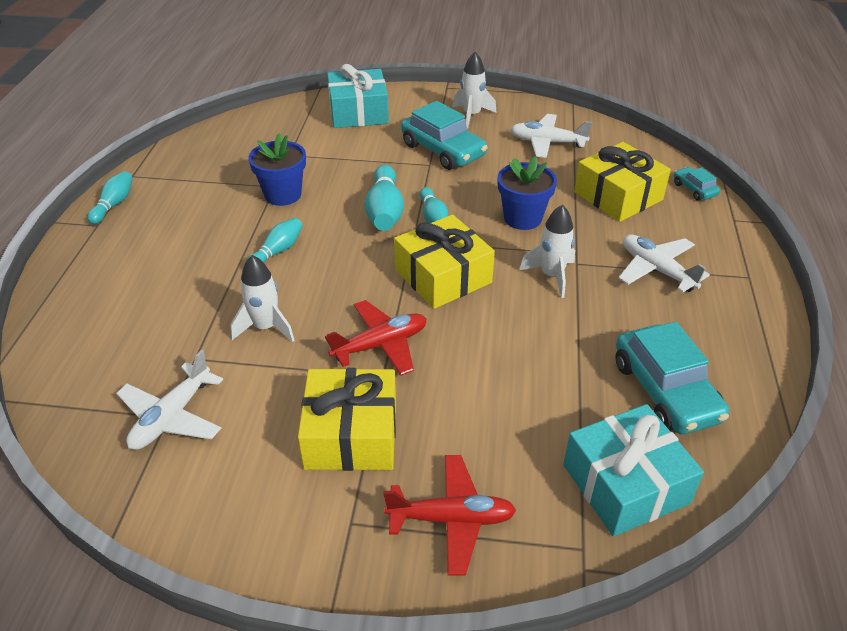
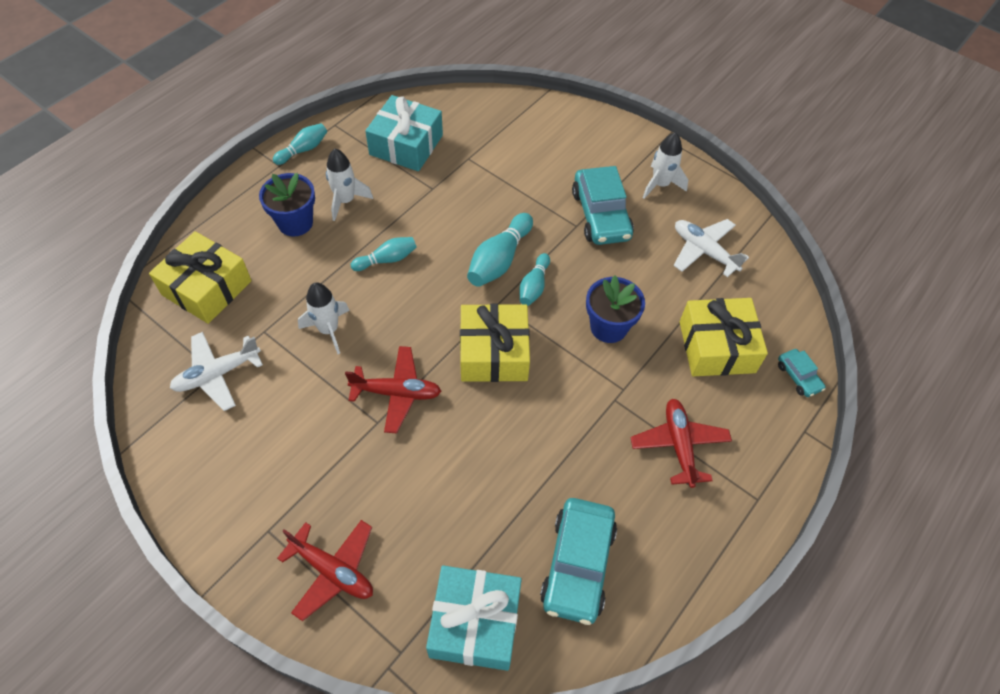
camera: 30 degrees right, 15 degrees up
(283, 195) = (432, 201): blue flower pot -> blue flower pot (295, 223)
(351, 434) = (319, 460): yellow gift -> yellow gift (207, 288)
(358, 112) = (561, 134): turquoise gift -> turquoise gift (406, 145)
(551, 276) = (582, 401): white rocket -> white rocket (345, 201)
(656, 270) = (679, 445): white plane -> red plane
(694, 189) = (798, 377): turquoise car -> turquoise car turned 150 degrees clockwise

